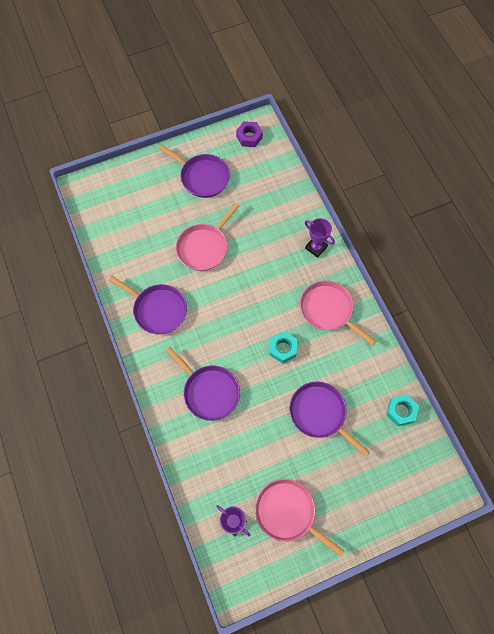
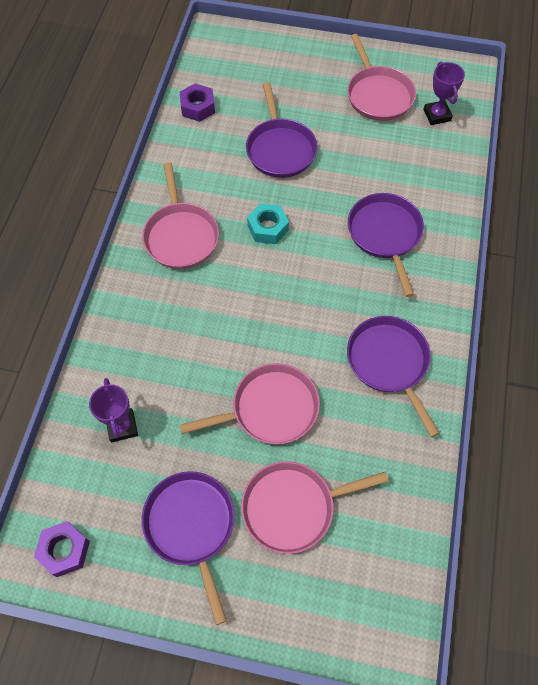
camera: 145 degrees left, 5 degrees down
(162, 211) = (293, 507): none -> pink pan
(316, 247) = (127, 314): purple trophy -> purple trophy (122, 426)
(401, 411) = (197, 107): turquoise nut -> purple nut

